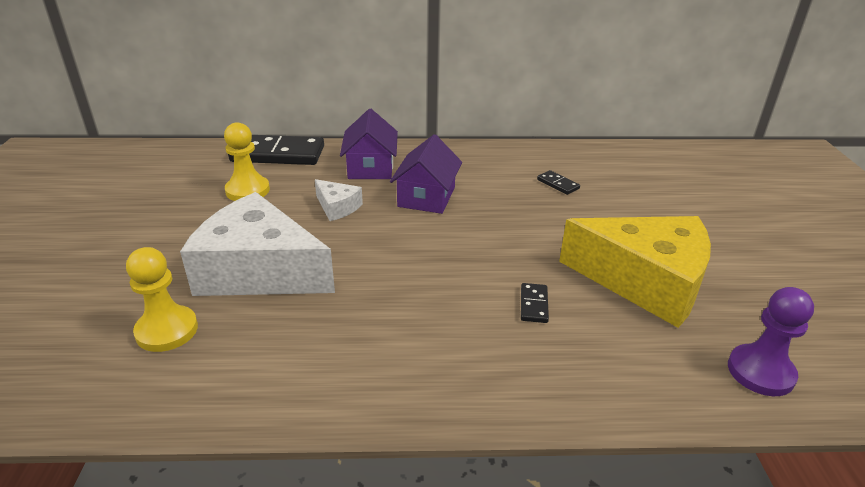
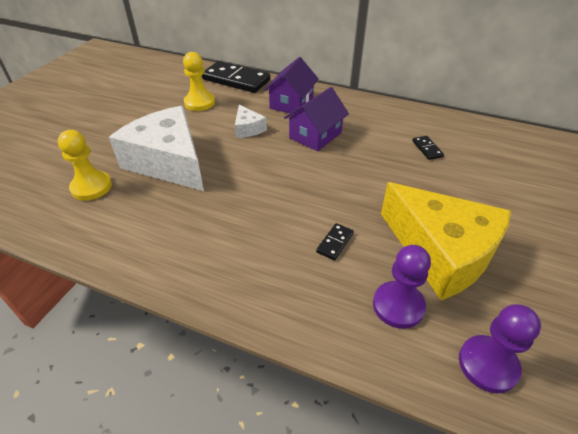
camera: 25 degrees right, 10 degrees up
(643, 347) = (398, 306): none -> purple pawn

